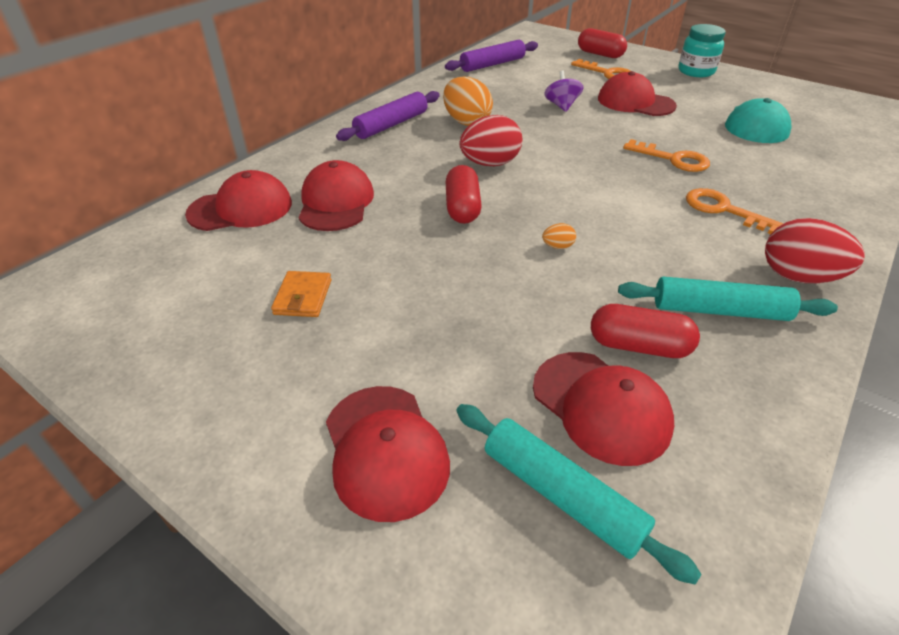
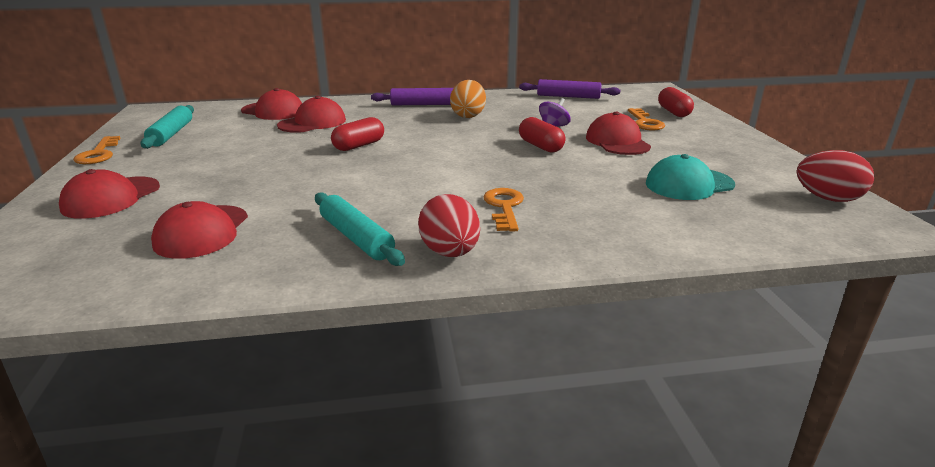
camera: 45 degrees right, 15 degrees down
(303, 297) = (214, 146): orange wallet -> none
(490, 164) = (426, 135): red egg -> red egg (827, 199)
(557, 246) = (357, 177): orange egg -> none
(561, 495) = (113, 243): turquoise rolling pin -> turquoise rolling pin (171, 134)
(639, 346) = (277, 226): red capsule -> red capsule (540, 146)
(672, 159) = (549, 174): orange key -> orange key (98, 154)
(696, 71) = (734, 143): turquoise jar -> none

